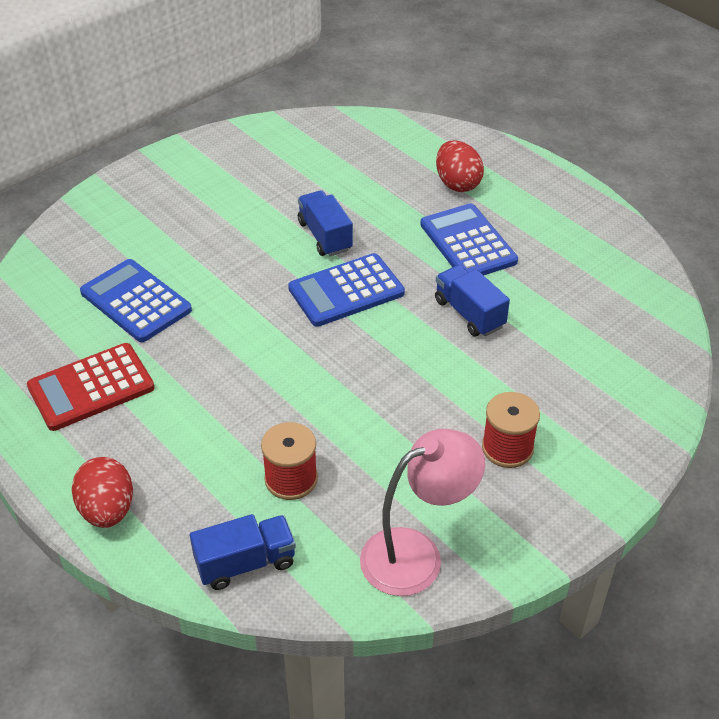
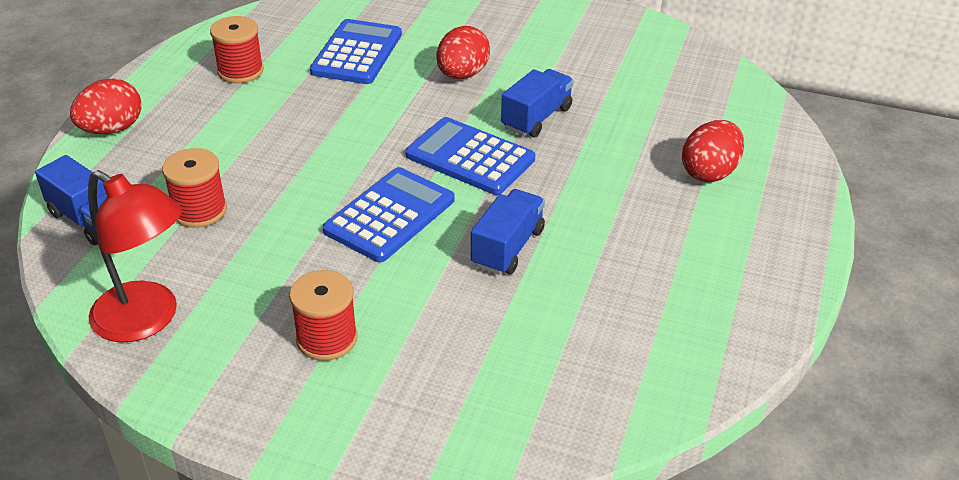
camera: 60 degrees right, 5 degrees down
(91, 387) = (240, 71): red calculator -> red spool
(229, 252) = (462, 75): none -> red egg
(416, 554) = (147, 320): pink lamp -> red lamp
(468, 243) = (619, 211): blue calculator -> blue calculator (390, 215)

